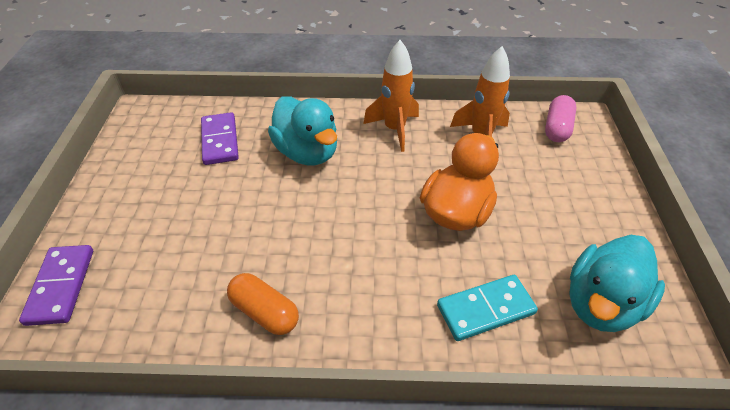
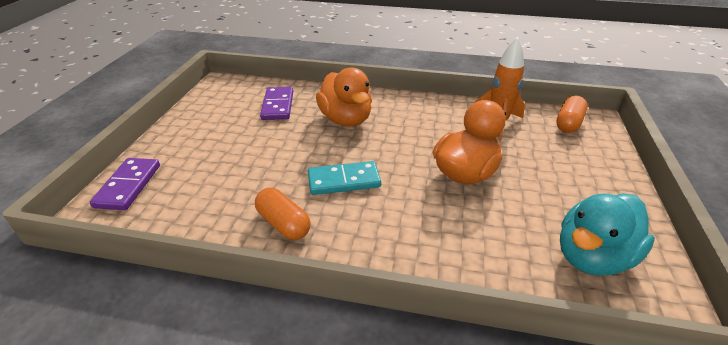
camera: 10 degrees right, 10 degrees down
(307, 152) = (346, 119): turquoise duck -> orange duck
(394, 129) = (423, 111): orange rocket -> none
(485, 309) = (479, 247): turquoise domino -> turquoise domino (344, 180)
(557, 128) = (568, 123): pink capsule -> orange capsule

